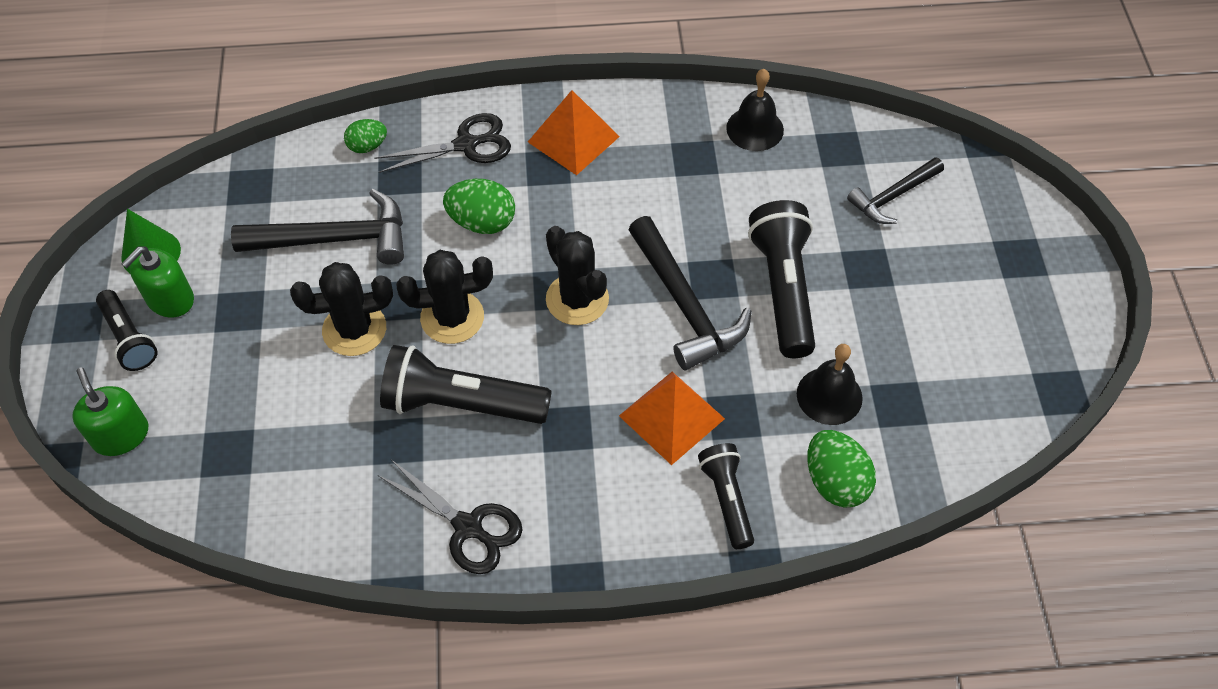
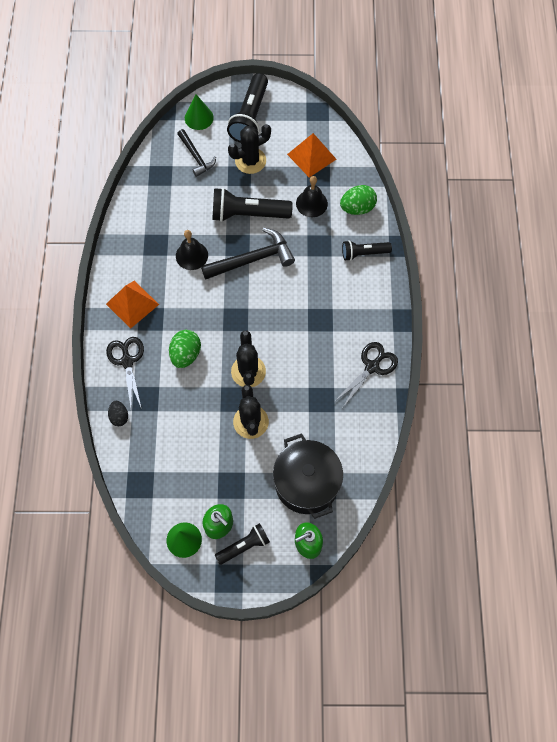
camera: 85 degrees left, 10 degrees up
(233, 426) = (306, 483): none -> black pot
(335, 239) = (187, 433): black hammer -> none
(367, 146) = (119, 416): green egg -> black egg
(461, 403) = (302, 368): black flashlight -> black flashlight (250, 117)
(577, 299) = (243, 309): black cactus -> black cactus (250, 161)
(671, 417) = (318, 272): orange pyramid -> orange pyramid (311, 156)
(755, 129) = (140, 213): black bell -> black bell (191, 255)
(983, 192) = (199, 118): none -> green cone

